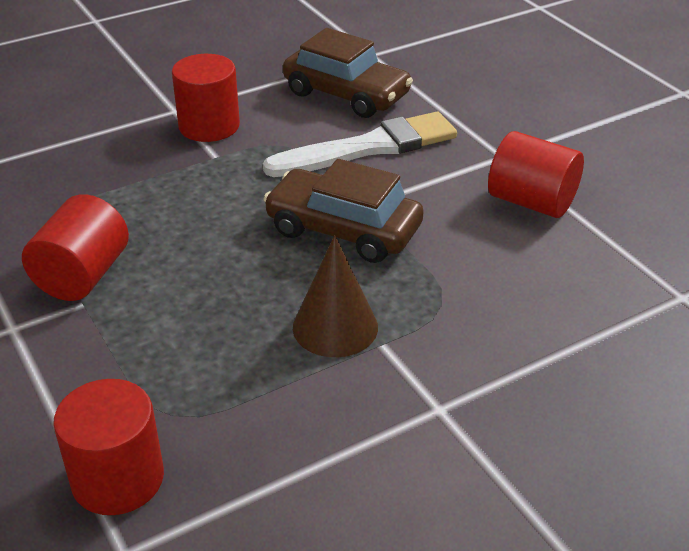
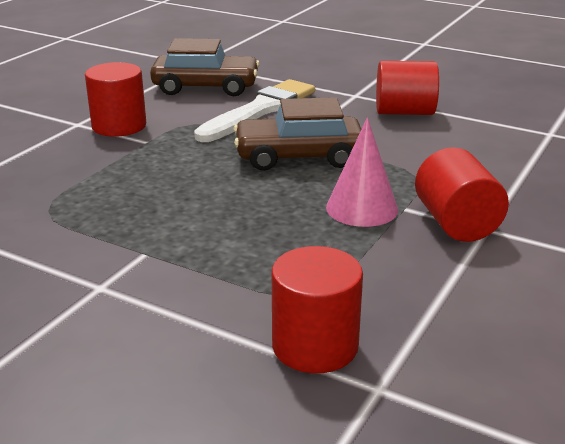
camera: 30 degrees left, 10 degrees down
(82, 276) = (123, 237): red cylinder -> red cylinder (456, 223)
(335, 327) = (362, 208): brown cone -> pink cone

